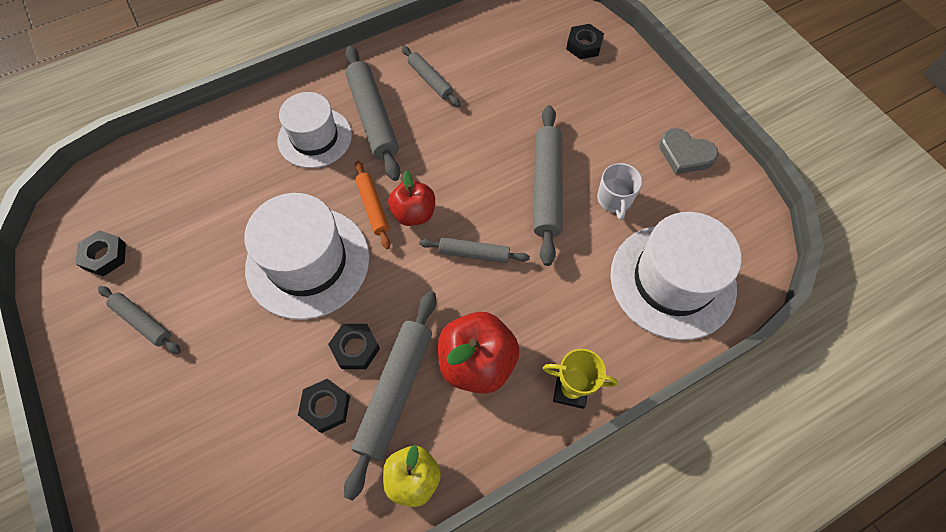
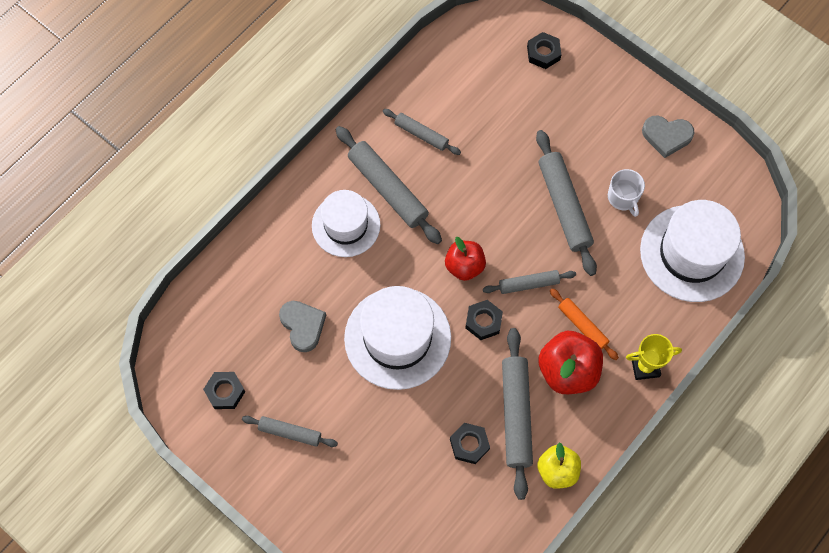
camera: 20 degrees left, 5 degrees up
(219, 217) = (303, 326): none -> grey heart
(355, 348) = (470, 393): black nut -> black nut (483, 321)
(373, 207) = (428, 272): orange rolling pin -> orange rolling pin (582, 326)

